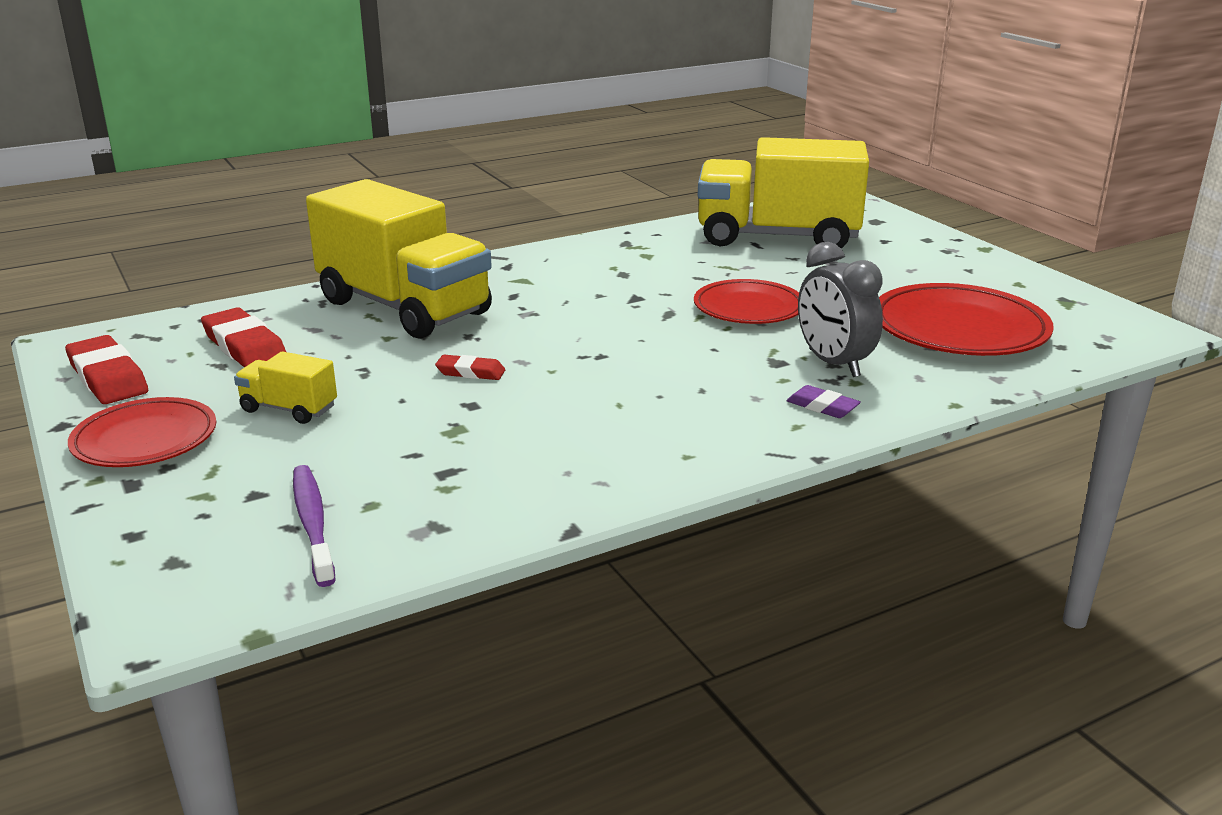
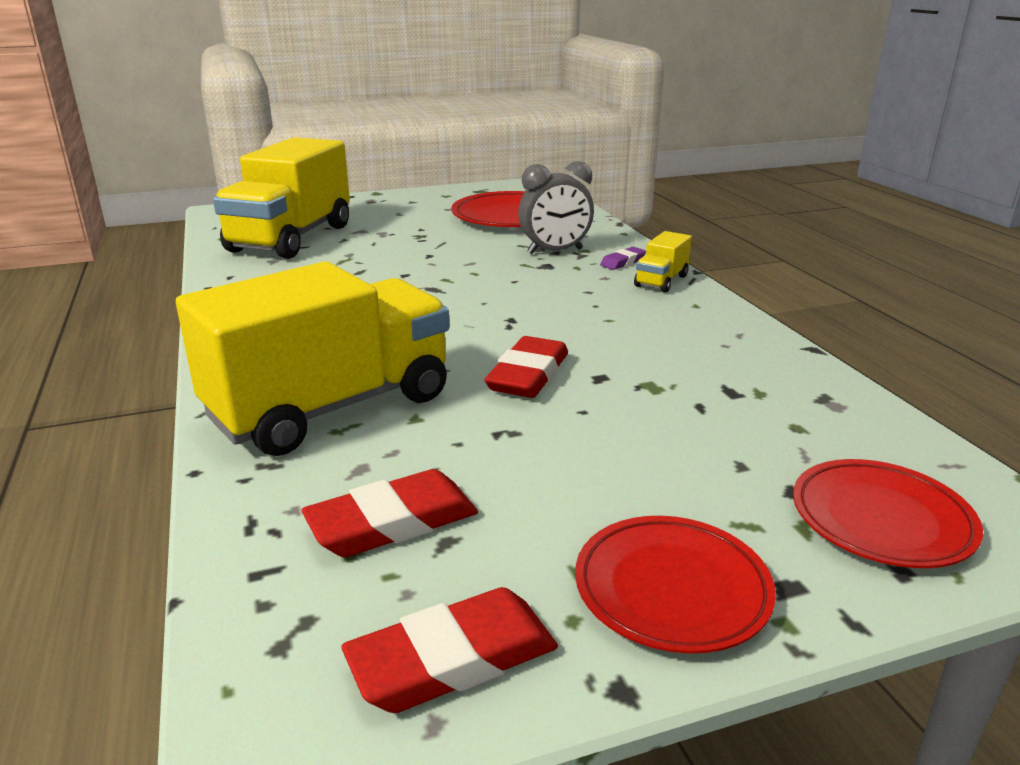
camera: 80 degrees left, 0 degrees up
(289, 409) = (595, 478): yellow truck -> yellow truck (661, 281)
(313, 524) = (841, 456): purple toothbrush -> none
(470, 372) = (528, 375): red eraser -> red eraser, size x1.78
(748, 308) = (440, 263): red plate -> red plate (881, 519)

